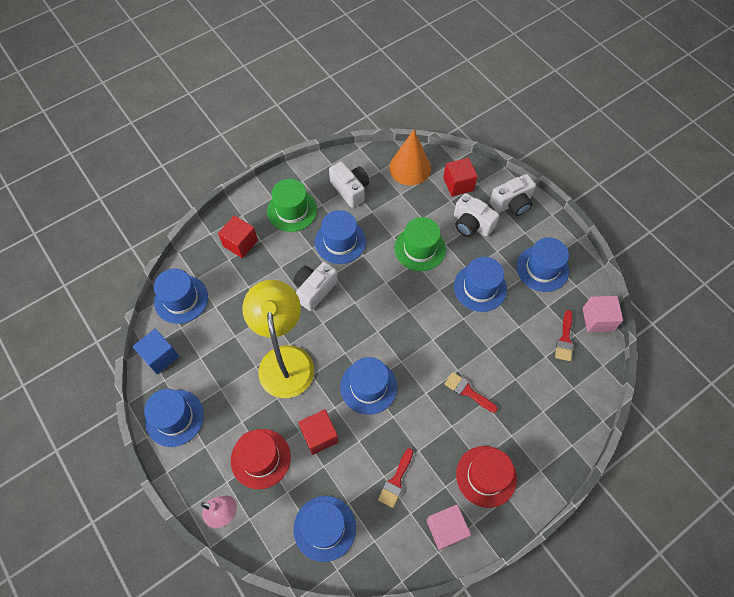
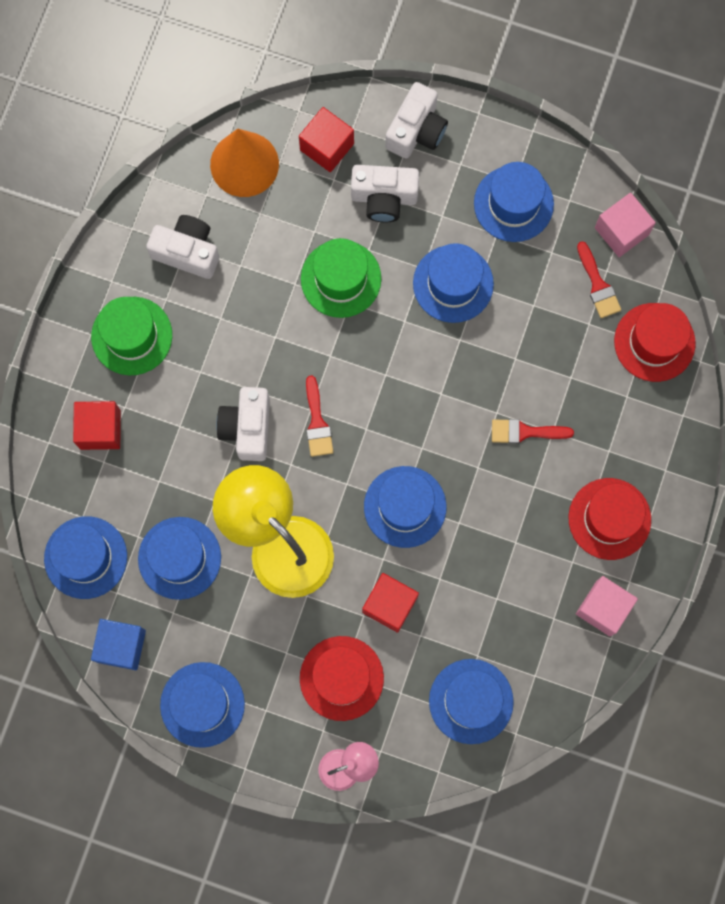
camera: 35 degrees left, 15 degrees up
(340, 241) = (230, 338): blue hat -> blue hat (179, 558)
(396, 481) = (513, 594): red brush -> red brush (317, 422)
(580, 391) = (654, 342): none -> red hat

